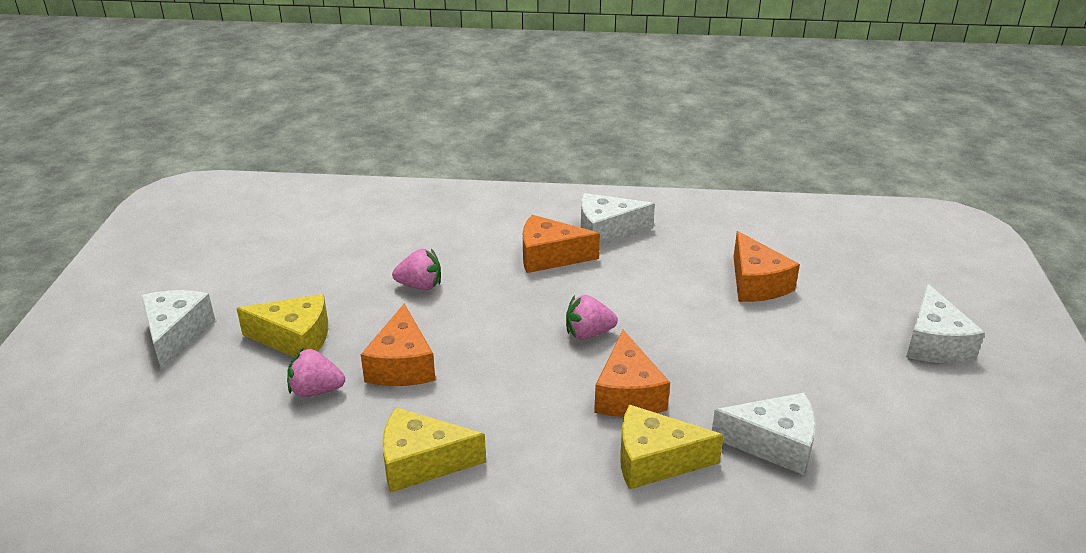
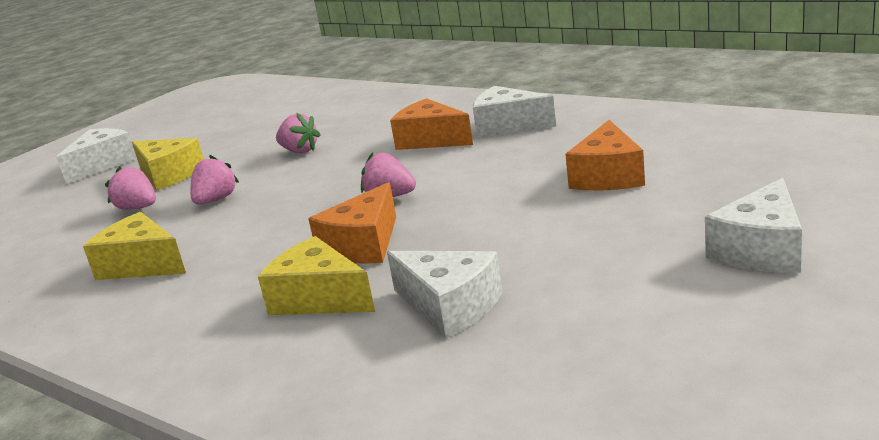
camera: 35 degrees right, 10 degrees down
(402, 365) = (216, 200): orange cheese -> pink strawberry

